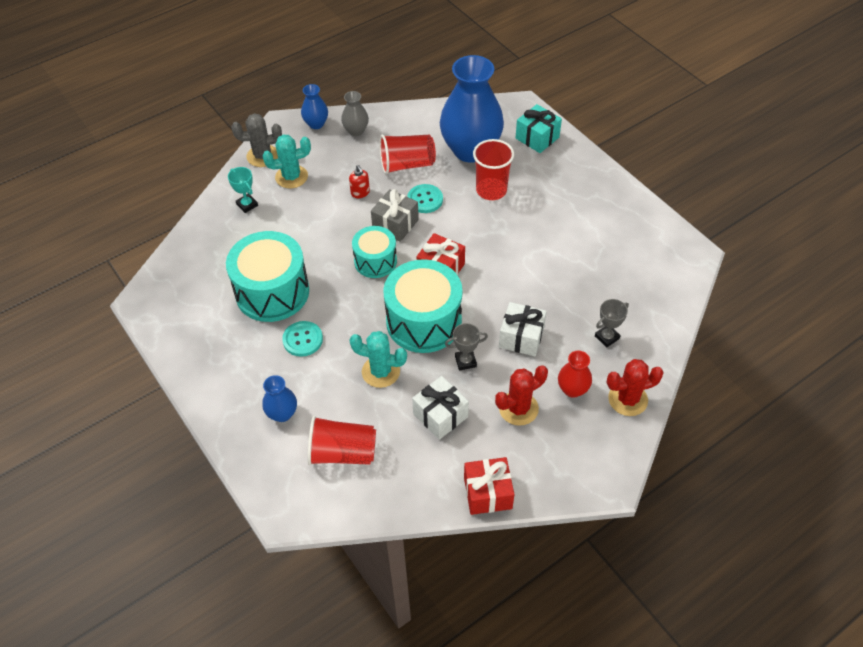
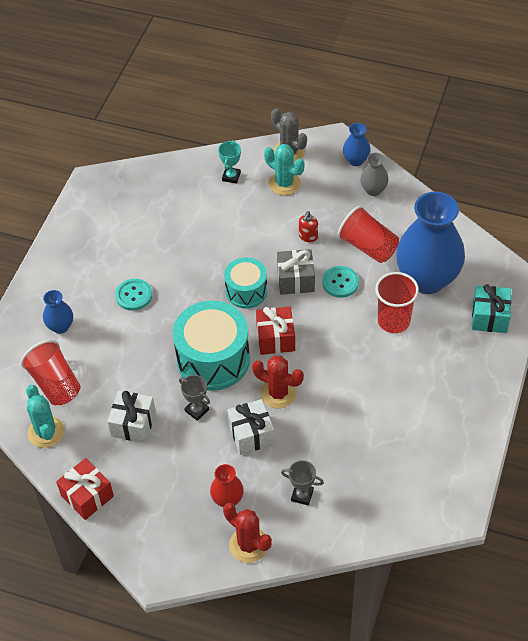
camera: 55 degrees right, 0 degrees up
(272, 292) = (162, 248): turquoise drum -> none
(381, 371) = (143, 362): turquoise cactus -> turquoise cactus (46, 432)
(518, 408) = (179, 472): red cactus -> red cactus (278, 393)

